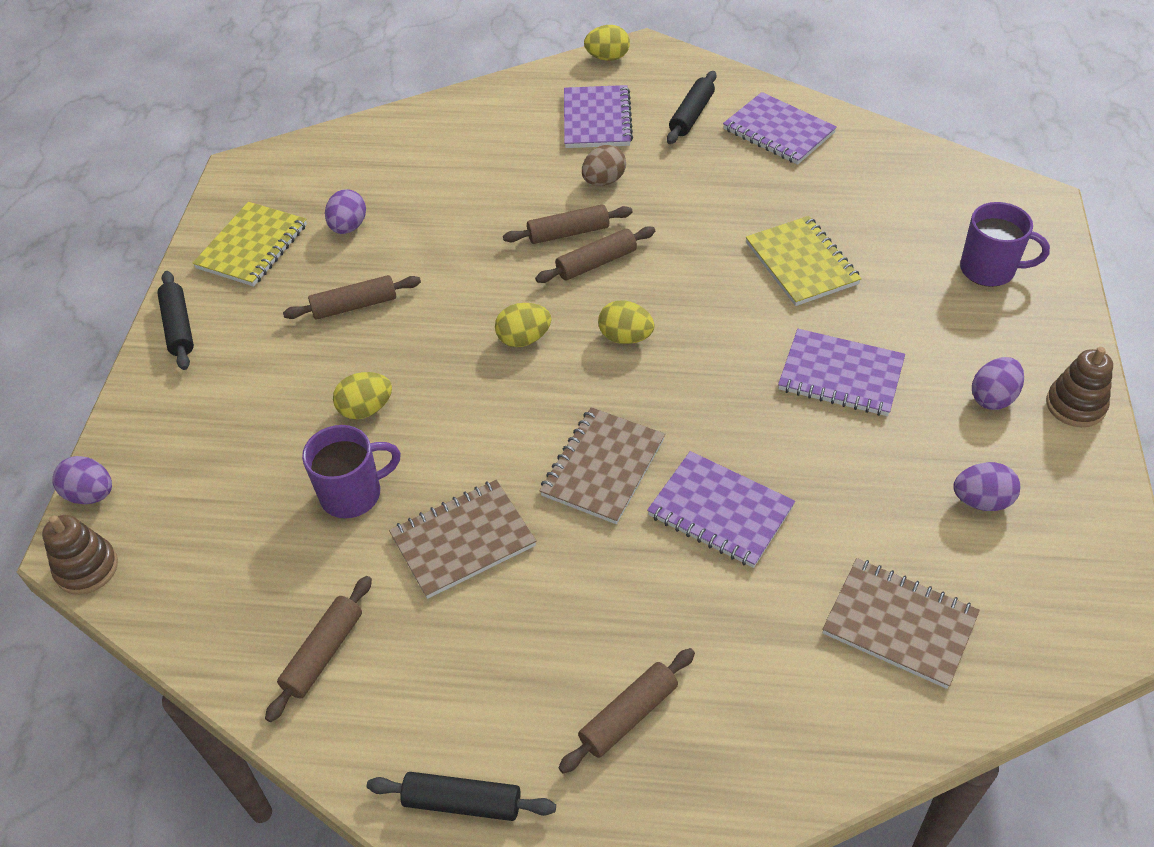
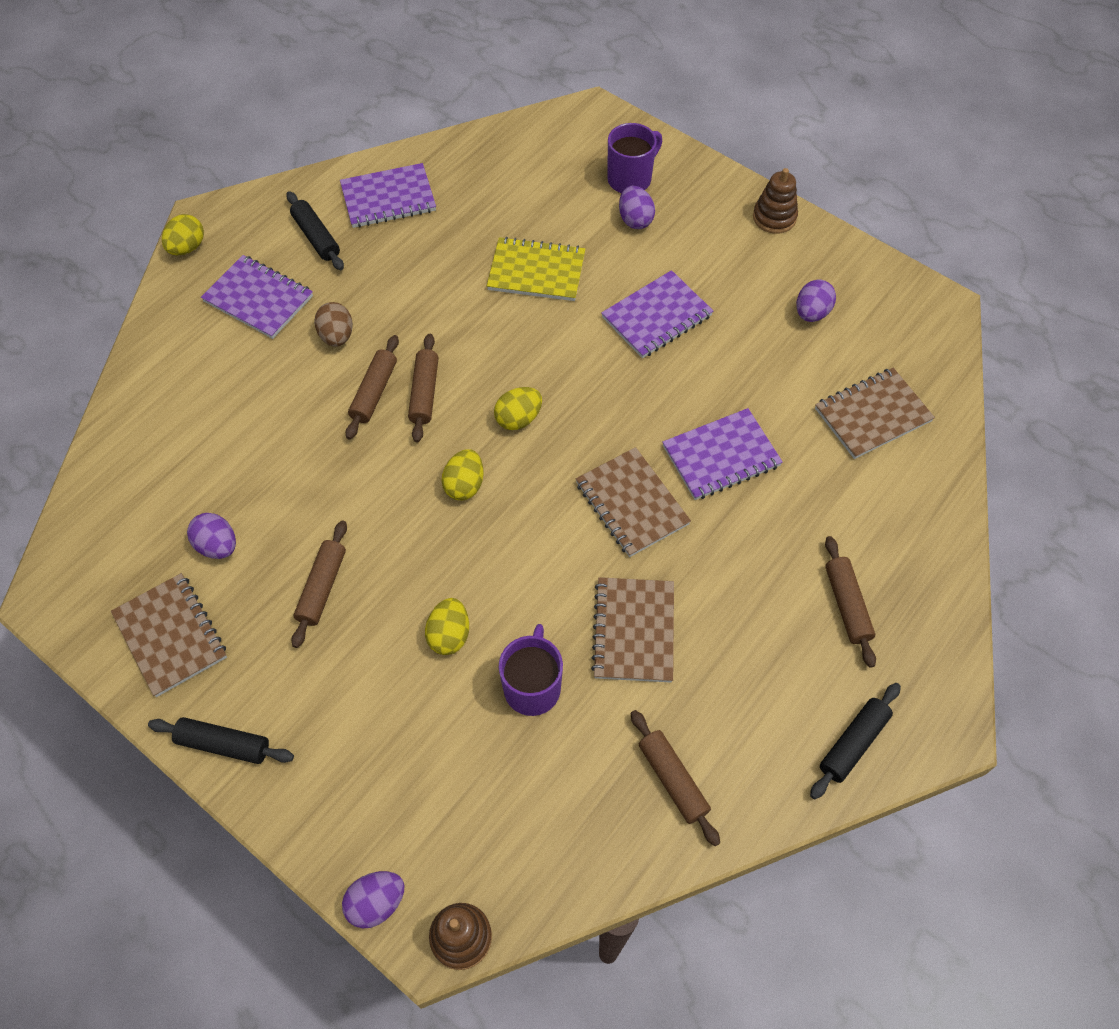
camera: 60 degrees left, 10 degrees up
(252, 247) = (171, 635): yellow notebook -> brown notebook
(993, 397) = (737, 252): purple egg -> purple egg (635, 220)

